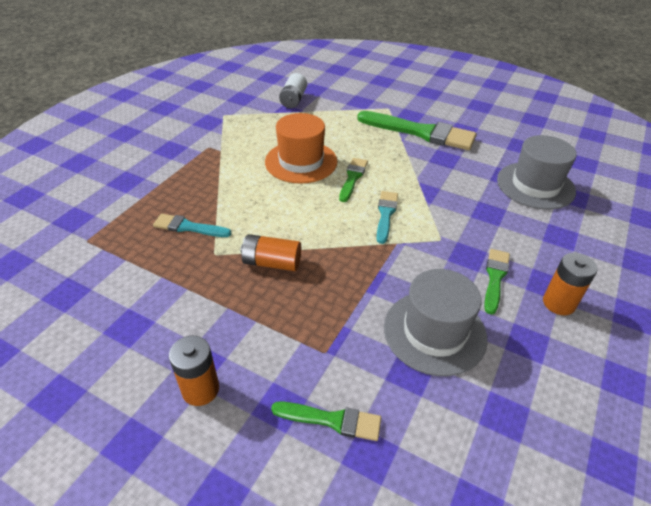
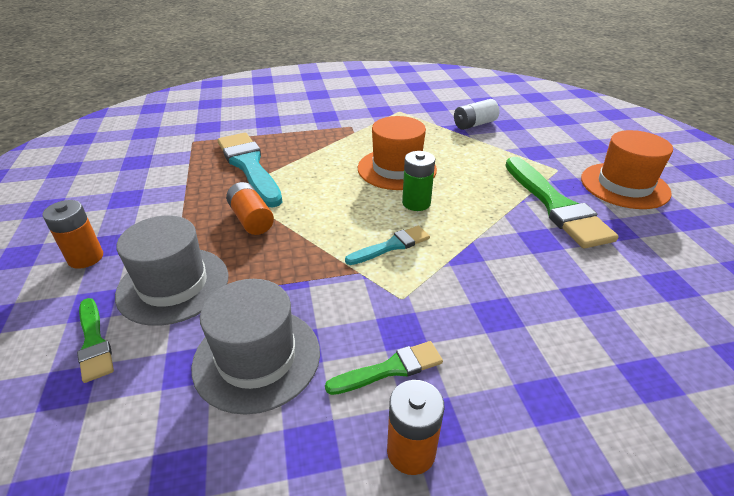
camera: 50 degrees right, 5 degrees down
(188, 227) = (249, 166): turquoise brush -> turquoise brush, size x1.92
(352, 178) = (416, 203): green brush -> green battery
(431, 100) = (624, 185): none -> orange hat
(535, 185) = (611, 331): grey hat -> grey hat (173, 285)

